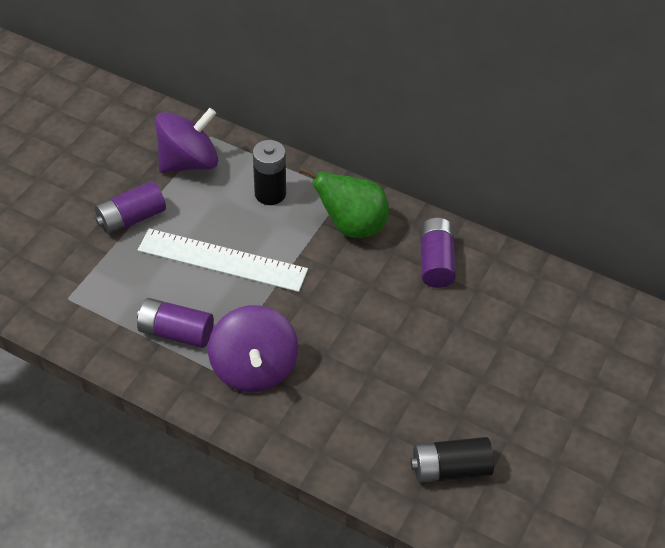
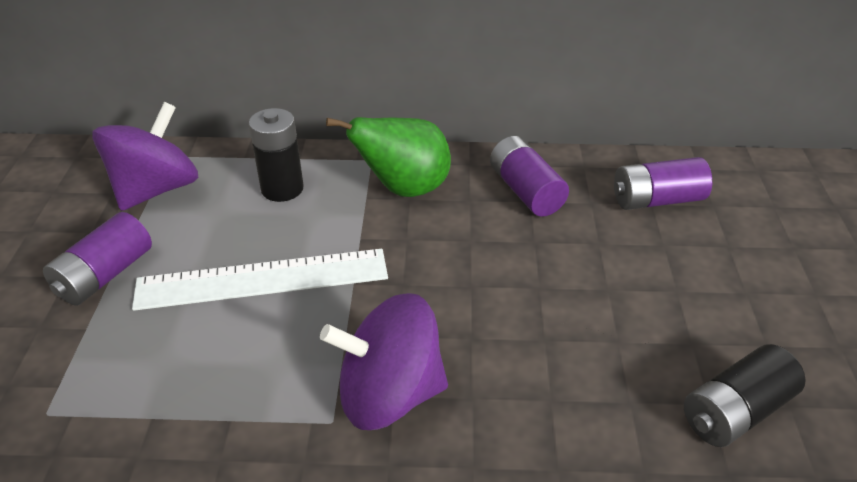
camera: 25 degrees left, 10 degrees down
(176, 332) = (246, 394): purple battery -> purple battery (657, 200)
(254, 368) = (389, 394): purple spinning top -> purple spinning top turned 120 degrees clockwise

